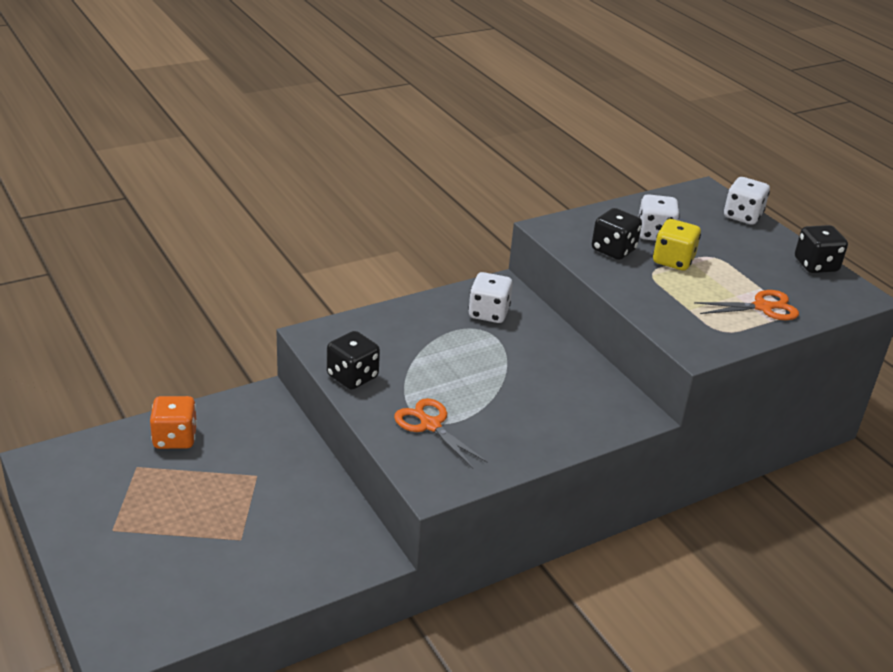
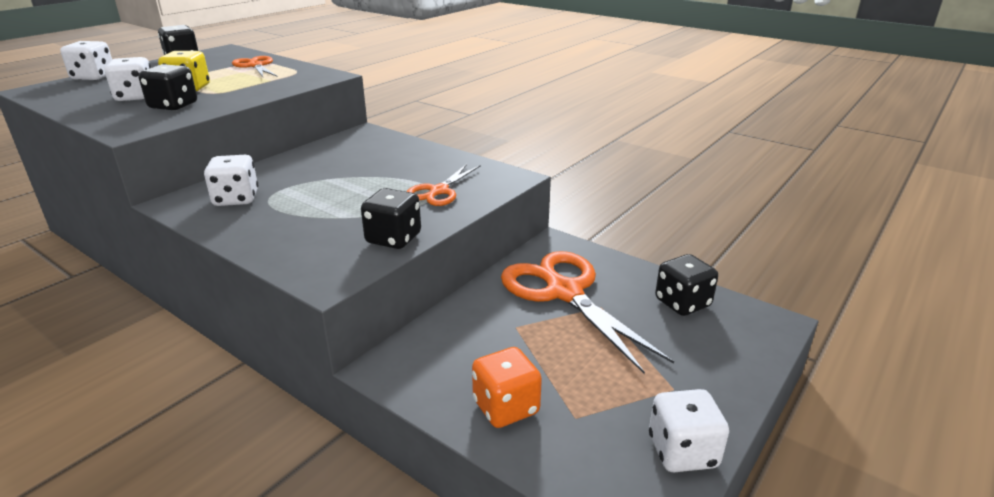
camera: 110 degrees left, 5 degrees down
(61, 501) = (682, 452): none -> white dice
(199, 599) = (682, 303): none -> black dice
(281, 524) = (563, 292): none -> orange scissors

